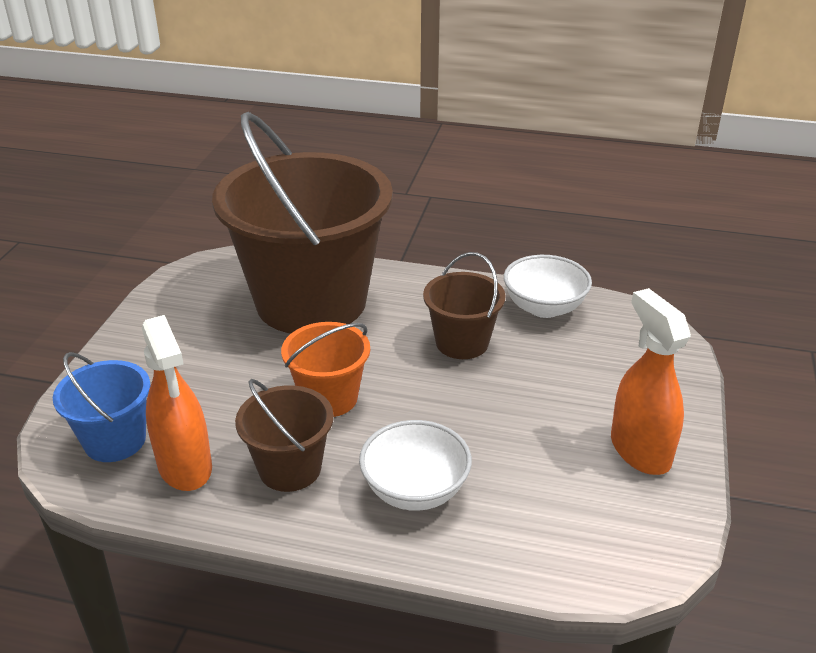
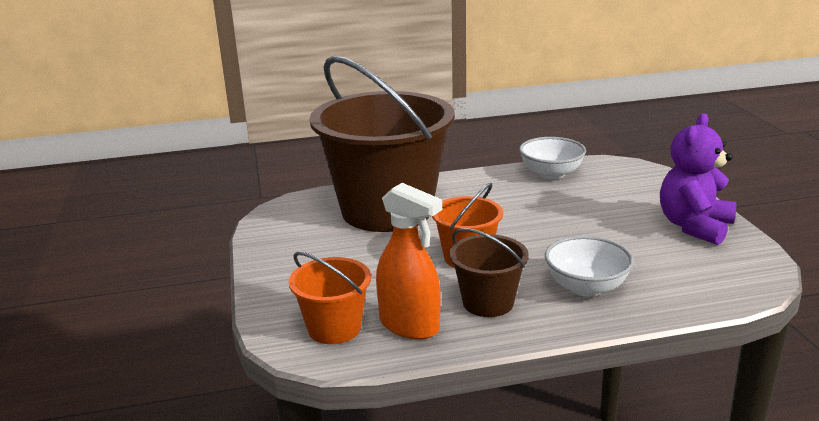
camera: 25 degrees left, 10 degrees down
(115, 440) = (334, 328): blue bucket -> orange bucket
(462, 342) = (521, 204): brown bucket -> none
(639, 450) = (694, 226): orange spray bottle -> purple teddy bear

